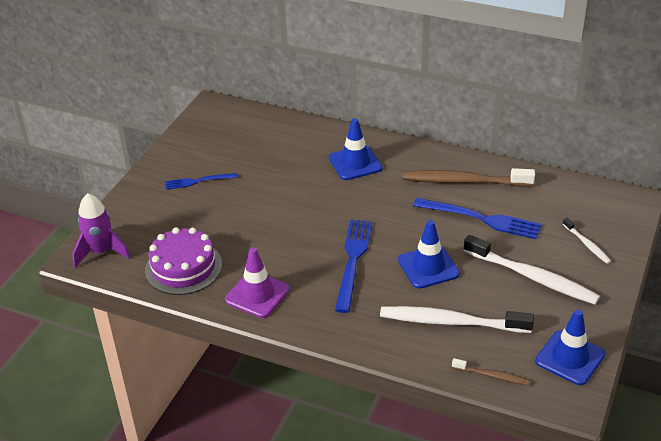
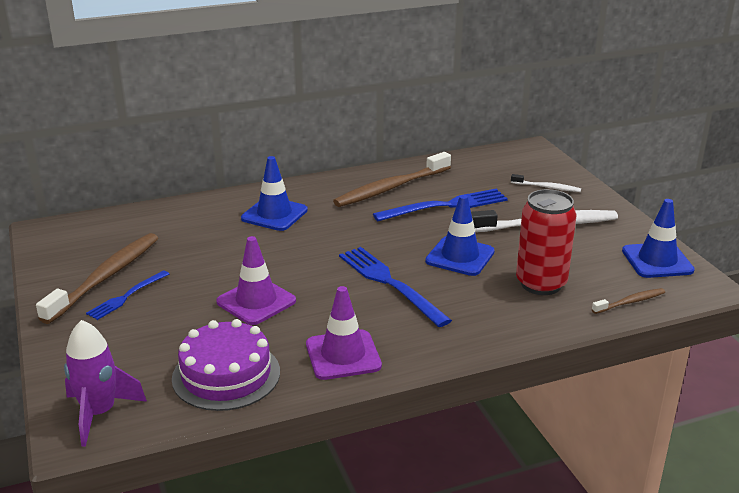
camera: 45 degrees left, 10 degrees down
(203, 160) = (105, 277): none -> brown toothbrush
(259, 226) = (256, 301): none -> purple traffic cone
(451, 322) = (541, 284): white toothbrush -> red can

